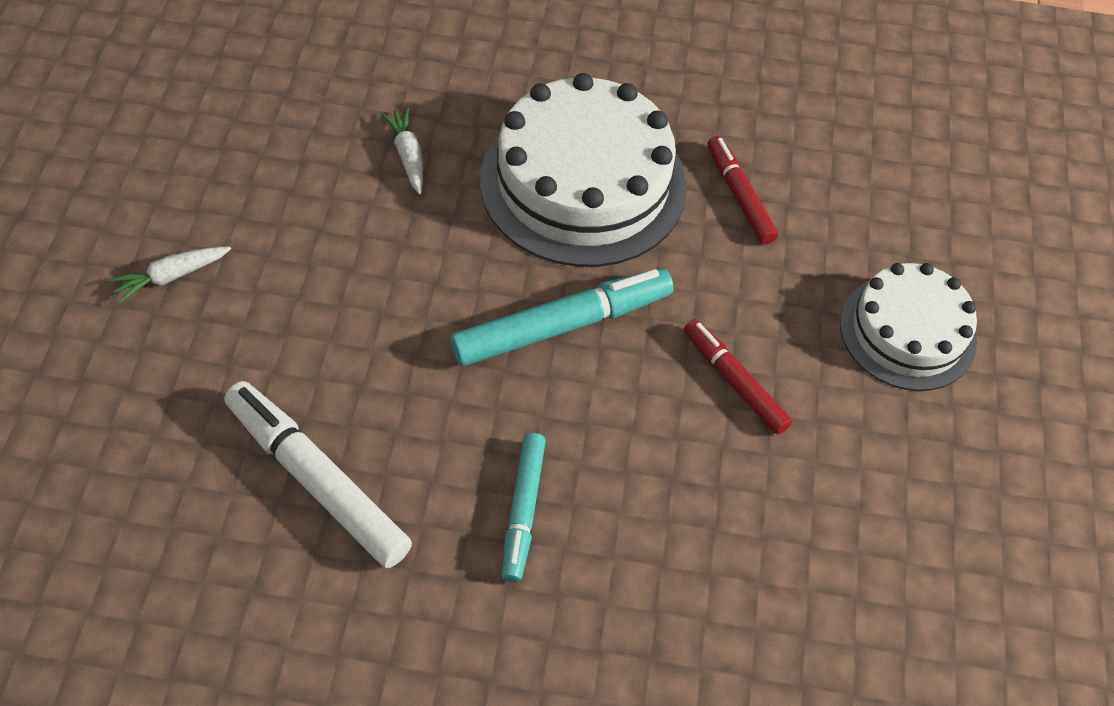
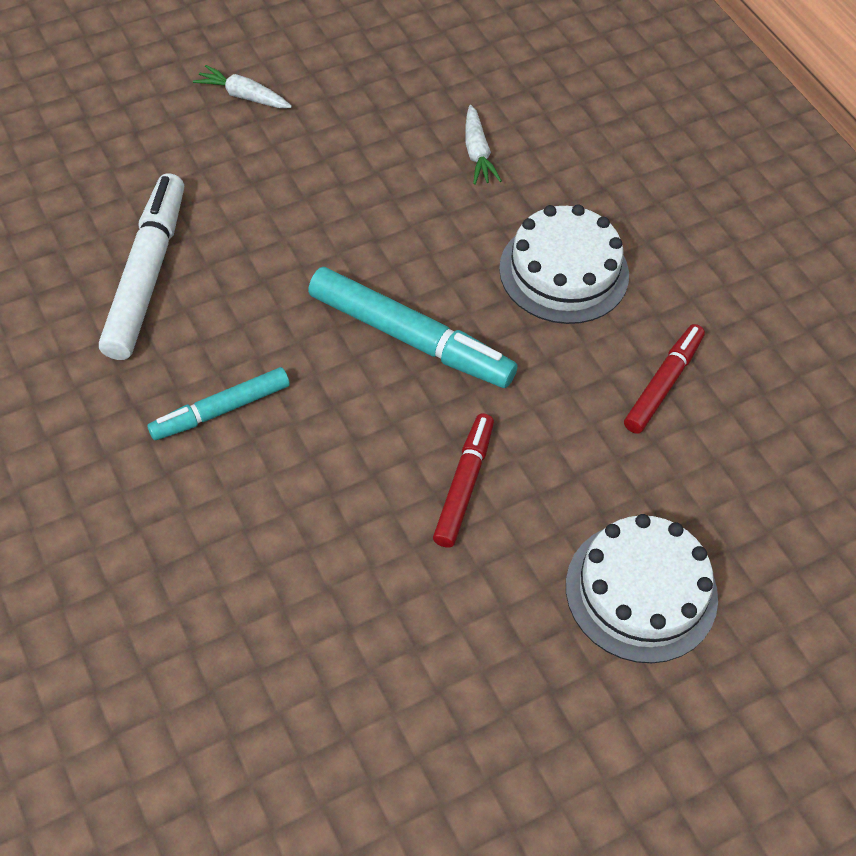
camera: 55 degrees right, 0 degrees up
(408, 156) = (477, 153): white carrot -> white carrot turned 135 degrees clockwise
(583, 183) = (564, 271): white cake -> white cake, size x0.62

